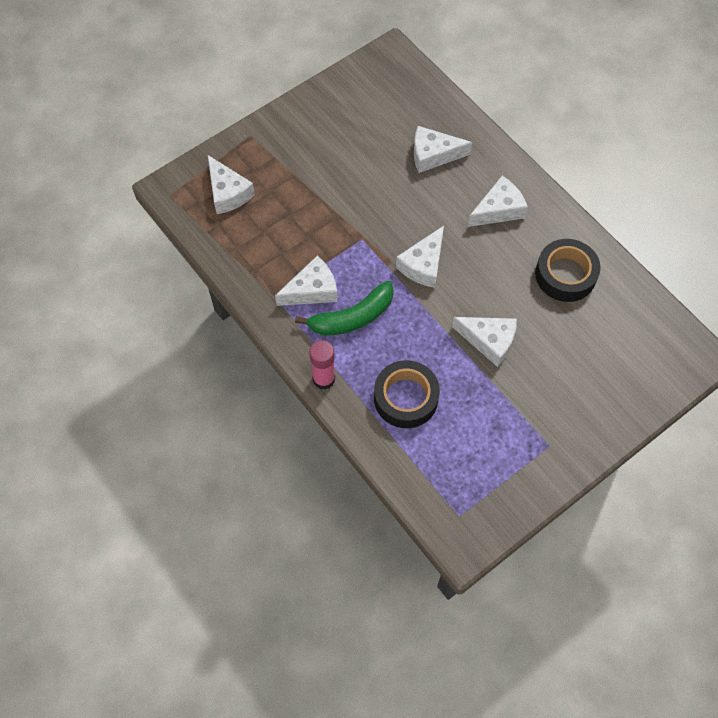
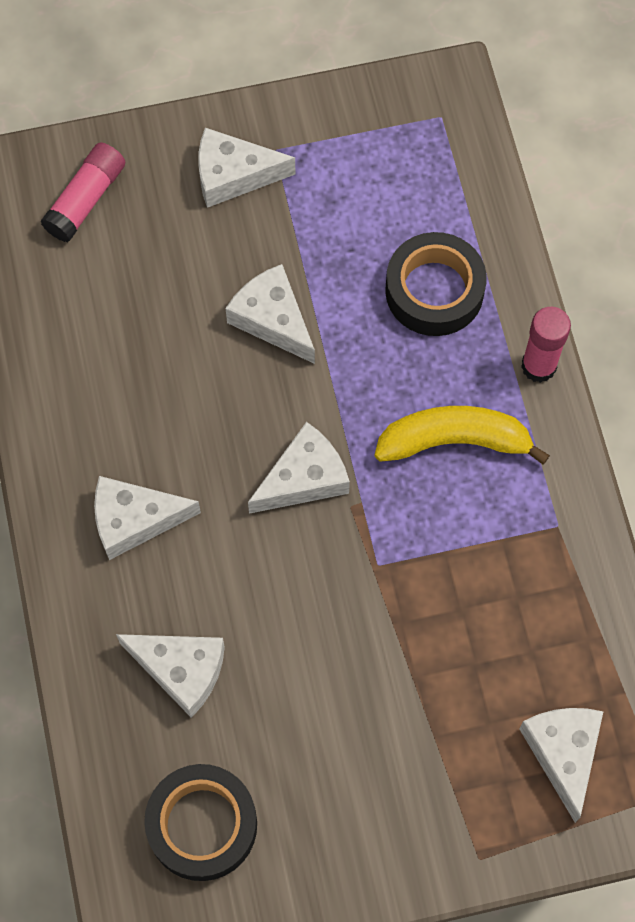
camera: 155 degrees left, 5 degrees up
(312, 290) = (496, 511): white cheese -> white cheese (233, 175)
(352, 317) = (454, 441): green banana -> yellow banana
(565, 275) = (100, 369): black tape -> black tape (202, 825)
(639, 364) = (86, 199): none -> pink glue stick

